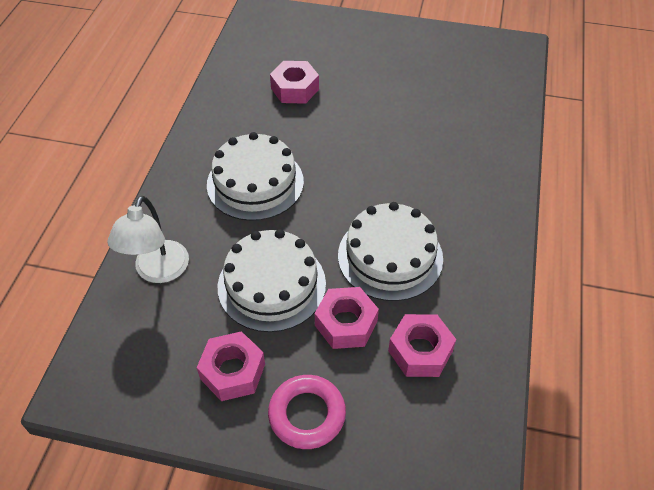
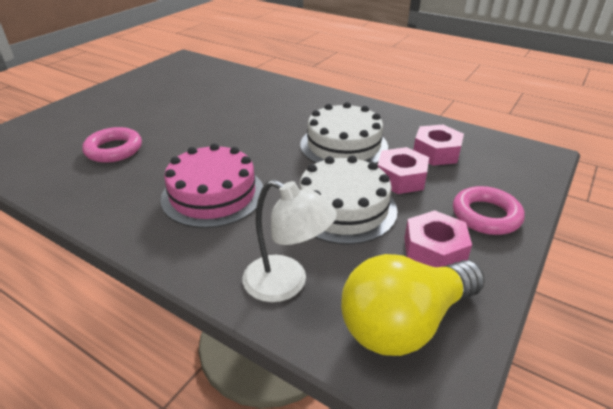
camera: 70 degrees left, 15 degrees down
(135, 361) = (405, 323): none -> yellow light bulb
(255, 183) = (213, 194): white cake -> pink cake
(295, 89) = (114, 149): pink nut -> pink ring

